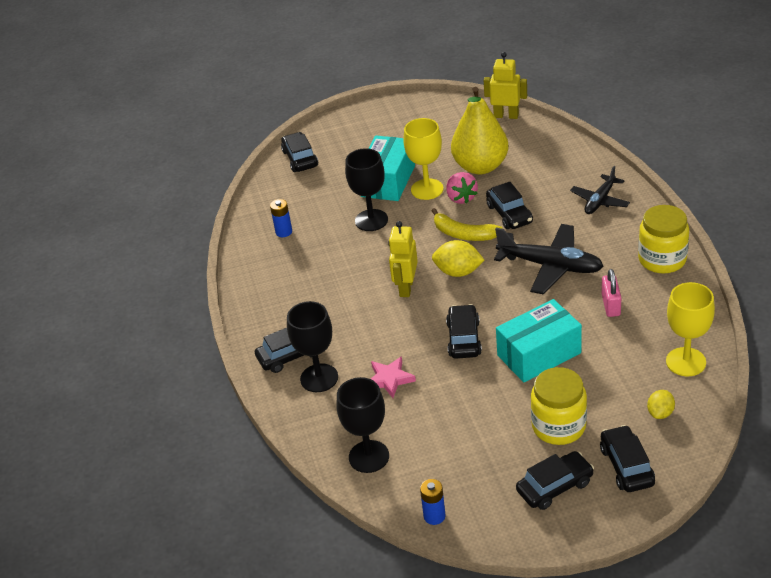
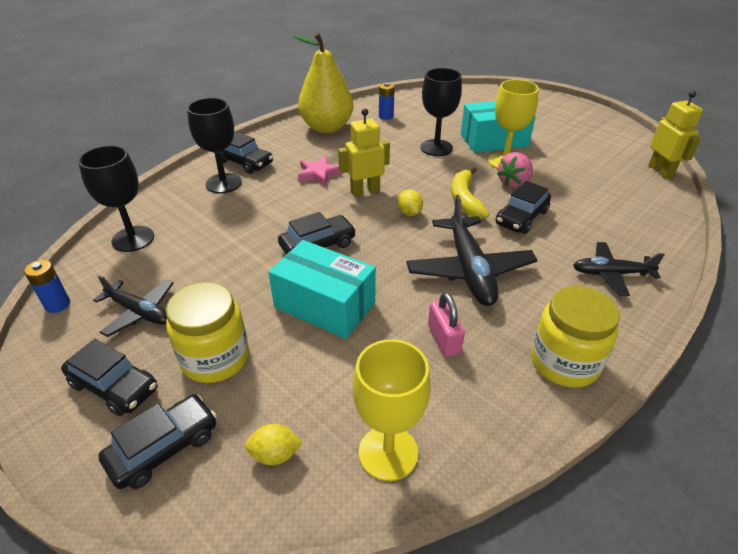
camera: 55 degrees right, 0 degrees up
(300, 158) = (477, 97): black car -> none
(389, 379) = (239, 219): pink star -> pink star (319, 174)
(458, 272) = (409, 213): yellow lemon -> yellow lemon, size x0.63
(479, 463) = (140, 312): none -> black plane
(480, 166) = (569, 179): yellow pear -> yellow pear (327, 127)
(611, 305) = (444, 339): pink padlock -> pink padlock turned 75 degrees counterclockwise

